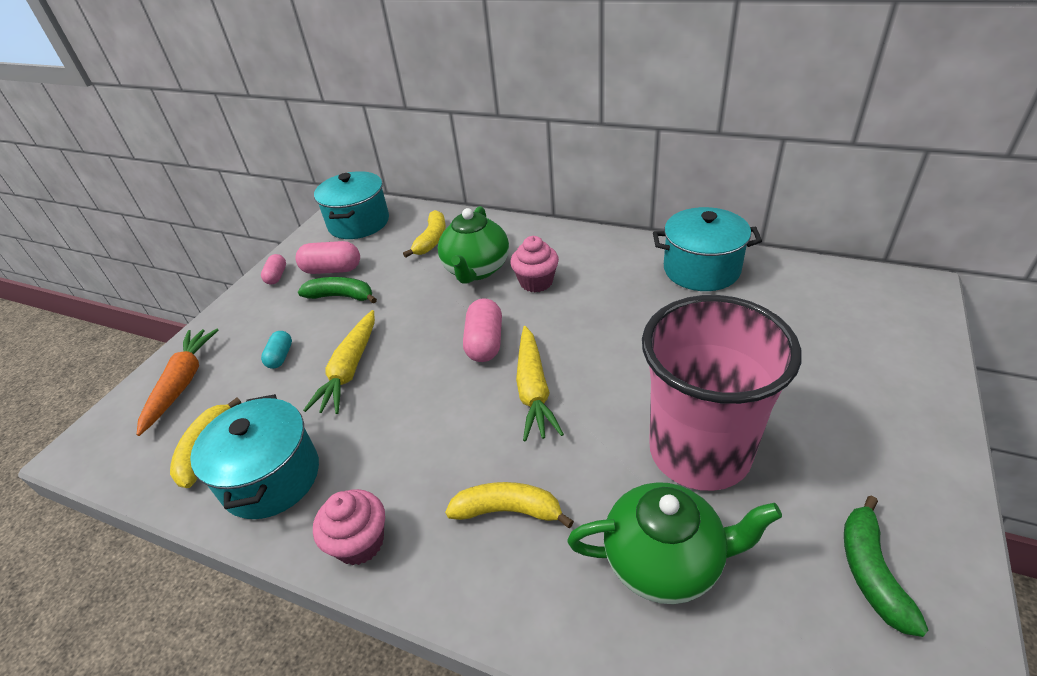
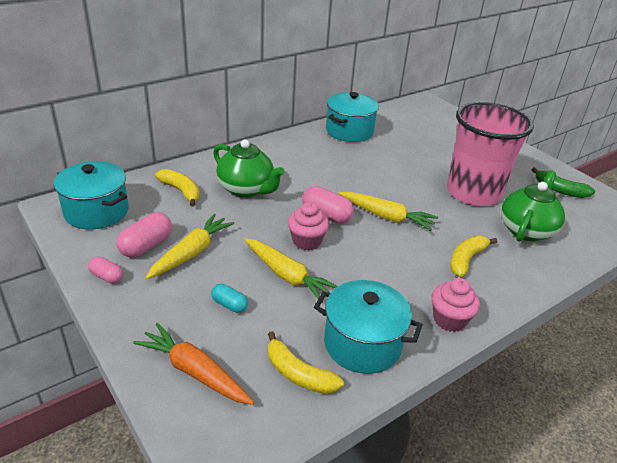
camera: 65 degrees left, 5 degrees down
(341, 296) = (191, 253): green banana -> yellow carrot
(536, 282) = (291, 176): pink cupcake -> pink cupcake (307, 241)

